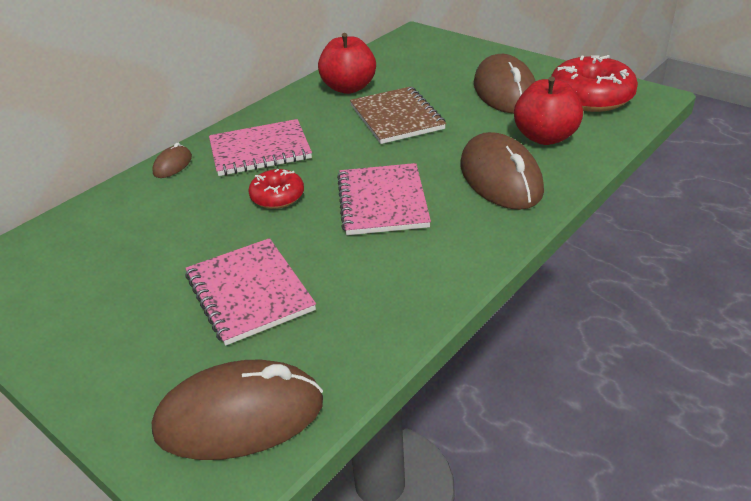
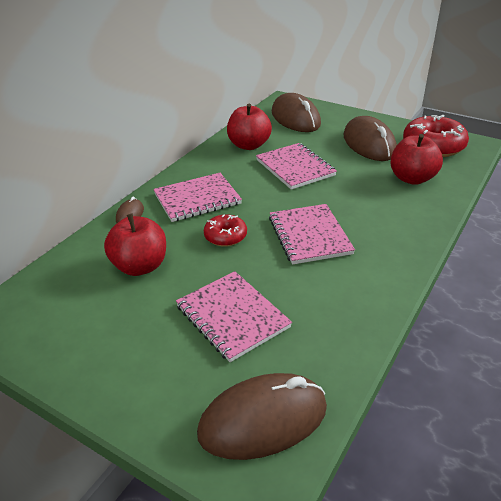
camera: 10 degrees left, 0 degrees up
(162, 226) = (140, 266): none -> red apple
(396, 117) = (295, 168): brown notebook -> pink notebook
(500, 178) = (391, 212): brown mouse -> brown mouse (295, 118)

